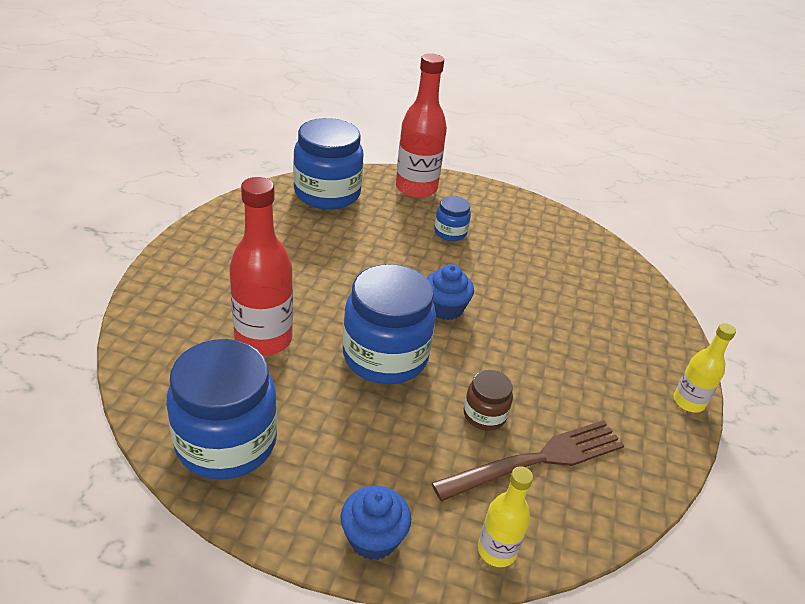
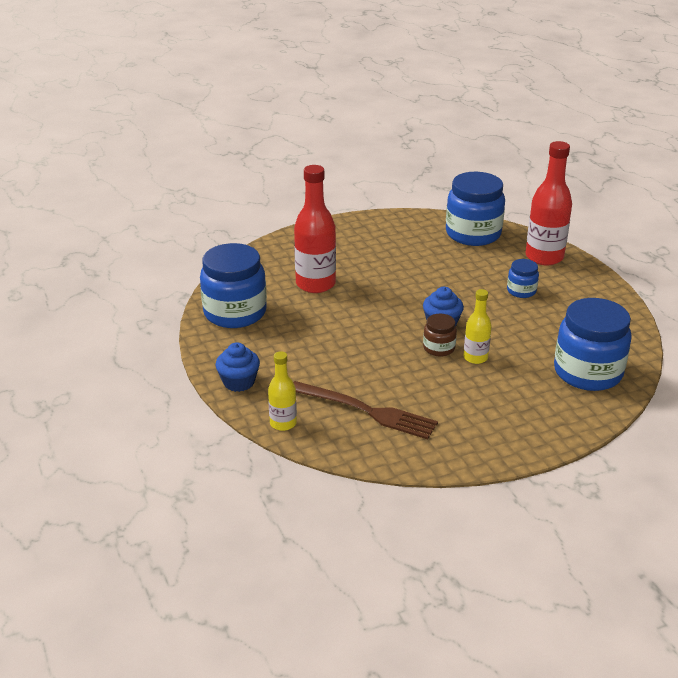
camera: 55 degrees right, 5 degrees down
(385, 356) = (365, 325): blue jar -> blue jar (587, 372)
(484, 415) = (373, 378): brown jar -> brown jar (439, 348)
(688, 402) = (516, 452): yellow bottle -> yellow bottle (475, 357)

